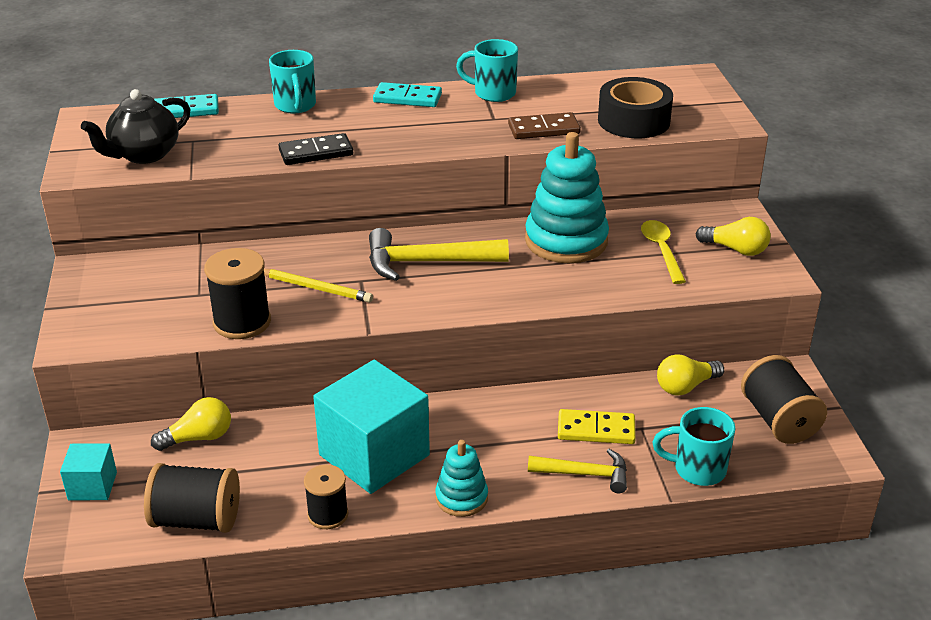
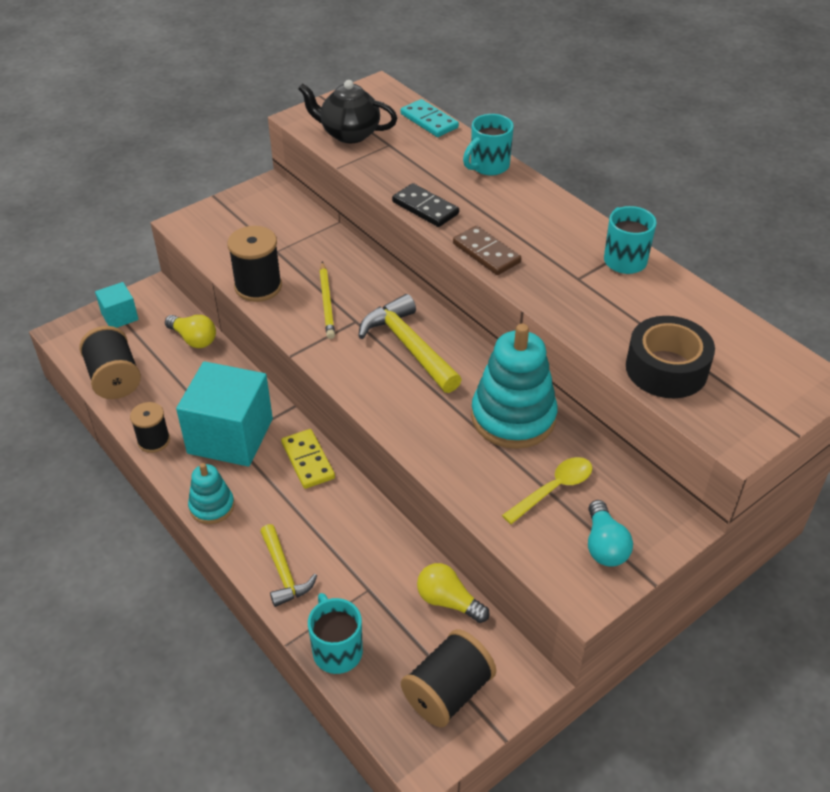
camera: 60 degrees right, 10 degrees up
(407, 98) = (562, 216): turquoise domino -> none
(544, 129) = (589, 316): brown domino -> brown domino (486, 253)
(596, 430) = (344, 558): yellow domino -> yellow domino (307, 461)
(735, 249) = (604, 545): yellow light bulb -> turquoise light bulb

